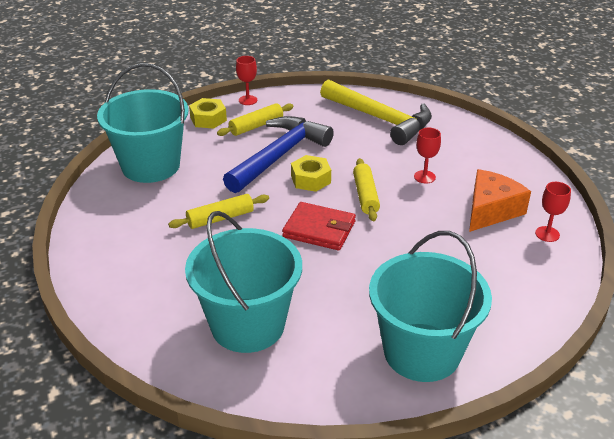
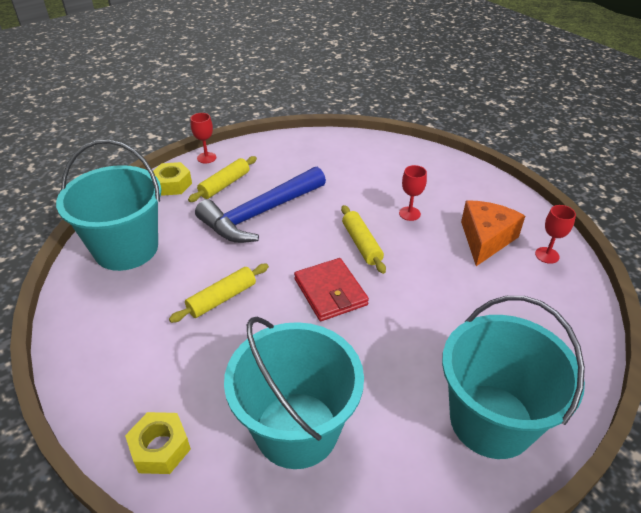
camera: 15 degrees left, 5 degrees up
(279, 156) = (259, 214): blue hammer -> blue hammer turned 150 degrees counterclockwise
(311, 179) = (300, 235): yellow nut -> yellow nut (160, 448)
(319, 229) = (330, 292): red wallet -> red wallet turned 60 degrees clockwise
(380, 119) = (344, 159): yellow hammer -> none

